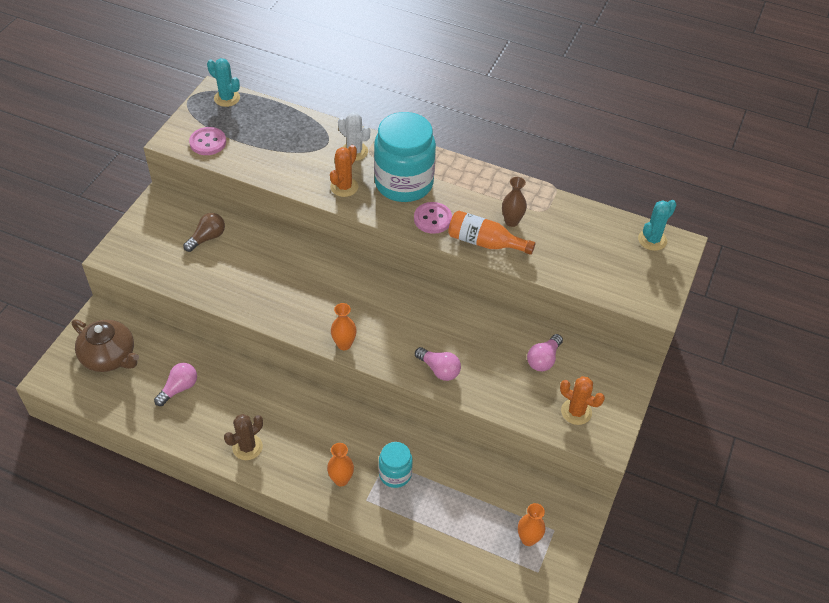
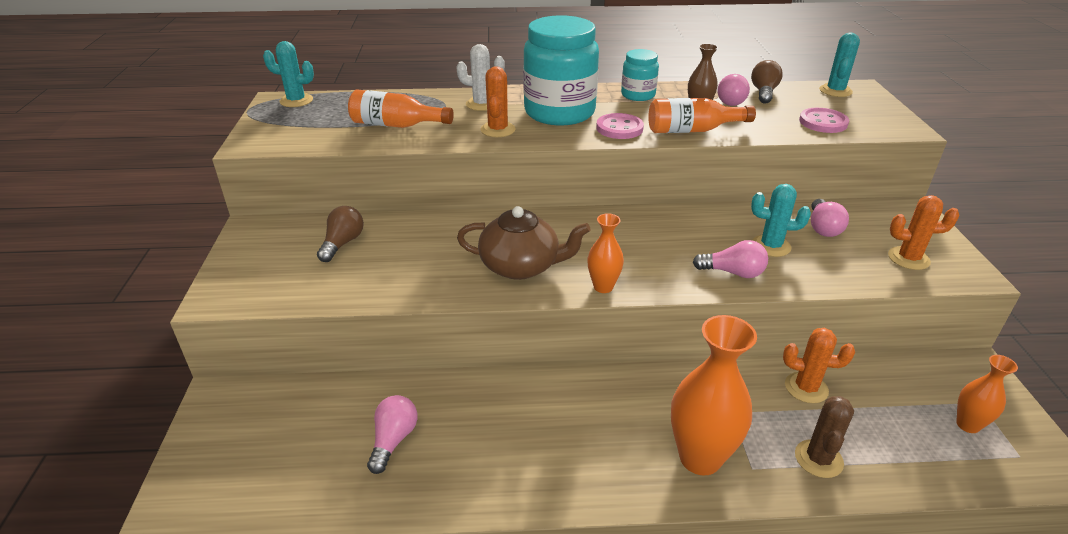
camera: 25 degrees left, 15 degrees down
(109, 356) = (260, 441): brown teapot -> brown teapot (521, 266)
(208, 142) = (299, 135): pink button -> pink button (823, 122)
(247, 447) = (545, 473): brown cactus -> brown cactus (818, 459)
(278, 154) = (396, 125): none -> orange bottle
(341, 480) = (700, 458): orange vase -> orange vase, size x1.87
(395, 474) = (756, 421): turquoise jar -> turquoise jar (638, 95)
(449, 467) = (806, 388): none -> orange cactus
(488, 359) = (771, 246): none -> turquoise cactus
(549, 218) = (730, 100): none -> pink light bulb
(588, 219) = (764, 92): none -> brown light bulb

